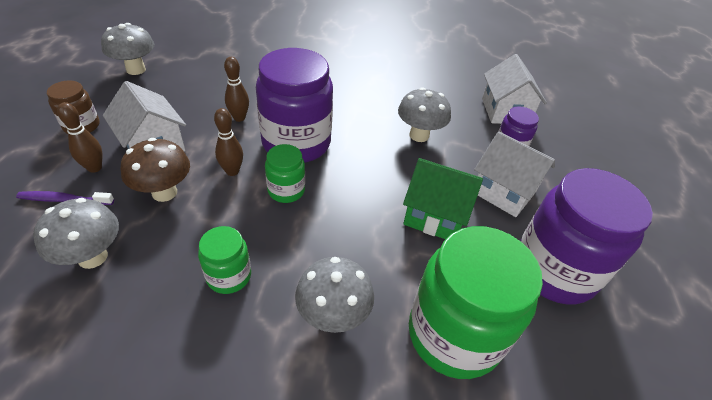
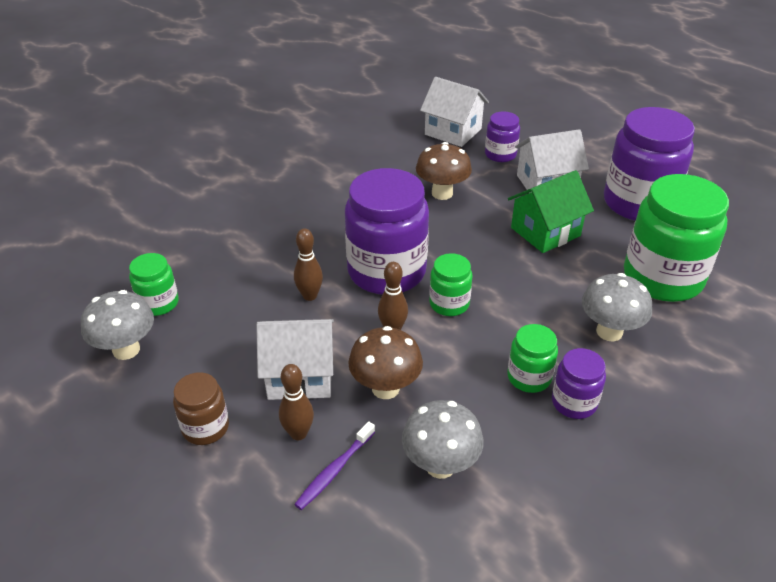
camera: 50 degrees left, 5 degrees down
(185, 63) = (158, 303): none -> green jar
(214, 322) = (574, 402): none -> purple jar
(419, 135) = (442, 193): grey mushroom -> brown mushroom

